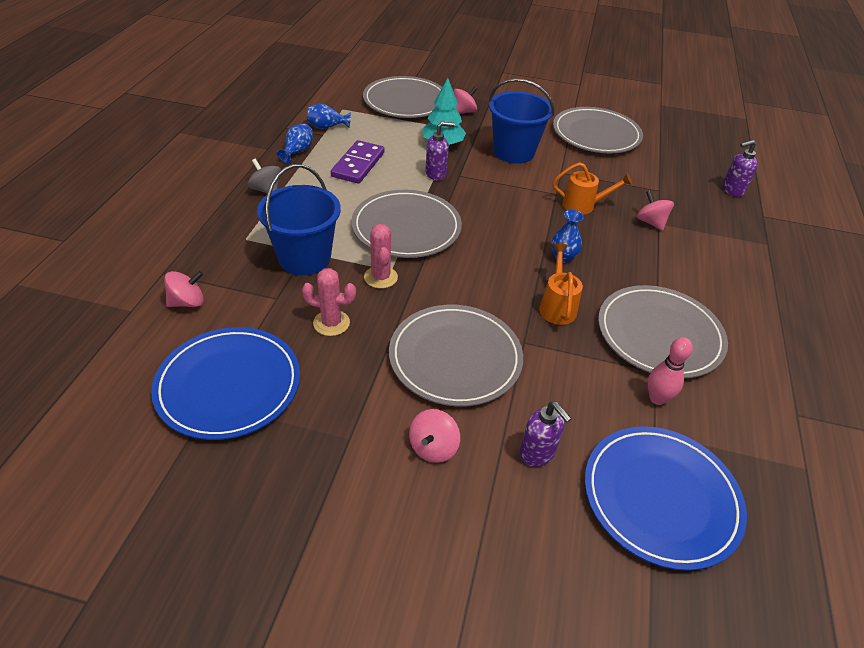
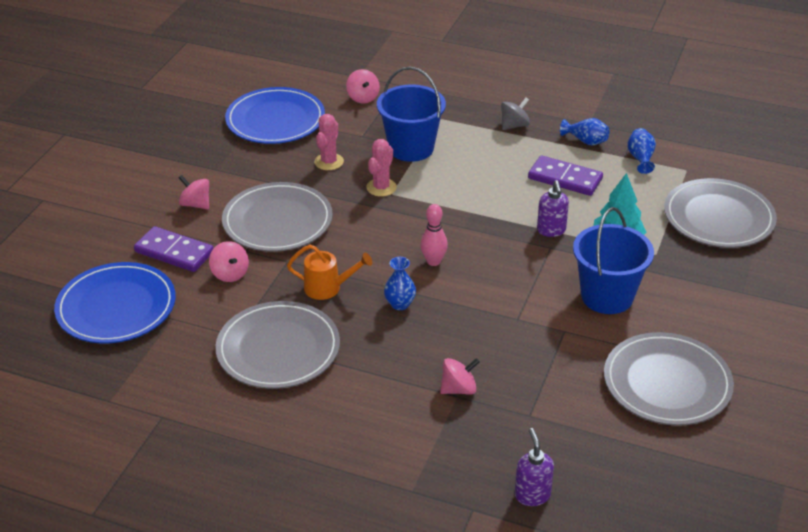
camera: 100 degrees right, 5 degrees down
(380, 277) = (381, 187): pink cactus -> pink cactus turned 60 degrees counterclockwise
(406, 227) = (453, 205): grey plate -> none
(463, 112) = (702, 264): pink spinning top -> pink spinning top (230, 274)
(537, 454) = (174, 252): purple soap dispenser -> purple domino
(583, 205) = (492, 337): orange watering can -> none
(657, 398) = (205, 328): pink bowling pin -> pink bowling pin (433, 261)

